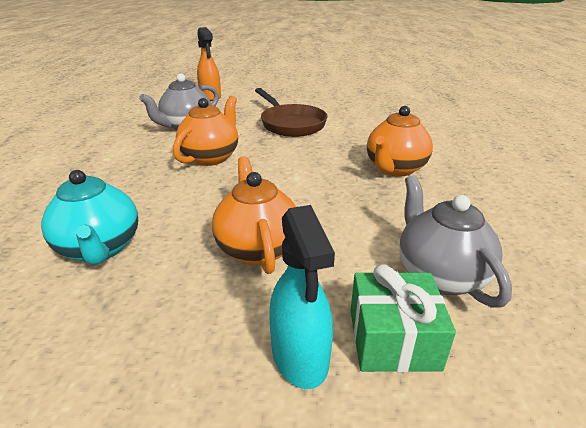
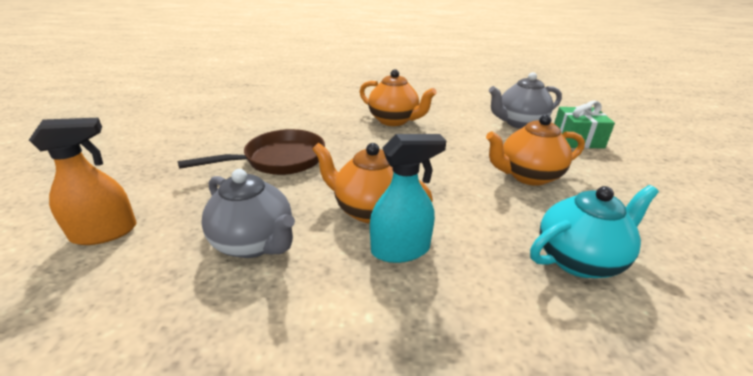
camera: 90 degrees left, 0 degrees up
(300, 356) = (610, 162): turquoise spray bottle -> turquoise spray bottle (401, 249)

